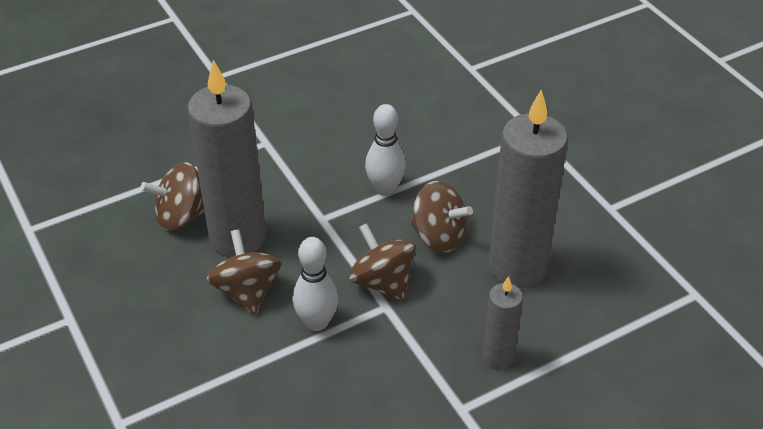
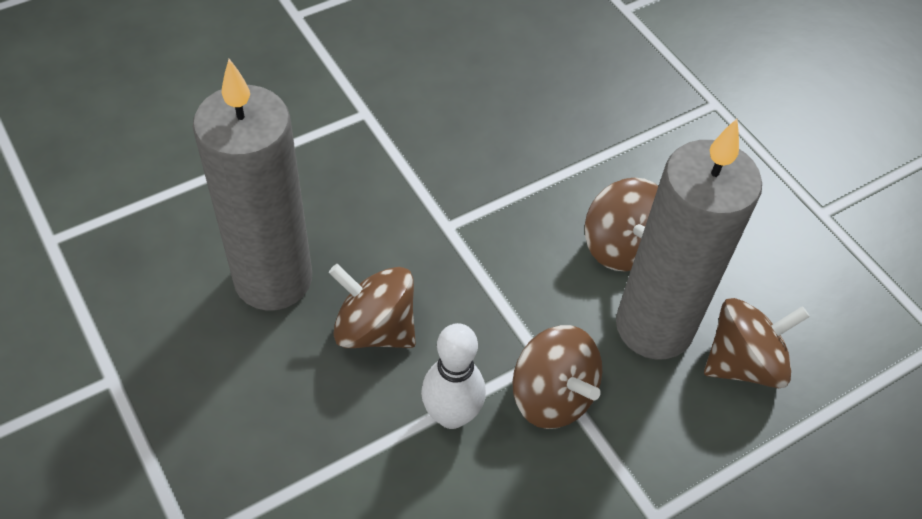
camera: 175 degrees right, 10 degrees up
(317, 322) = (529, 206): white bowling pin -> none
(382, 282) = (452, 258): brown spinning top -> brown spinning top (552, 396)
(498, 357) = (318, 164): grey candle -> none

